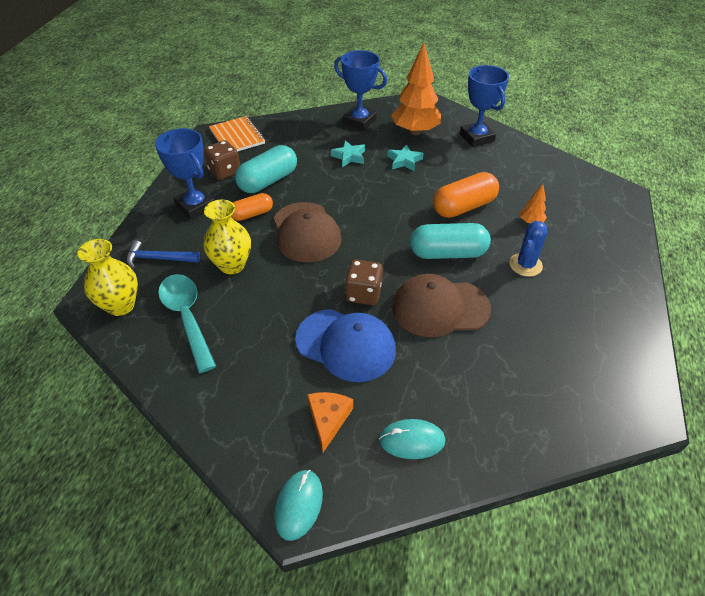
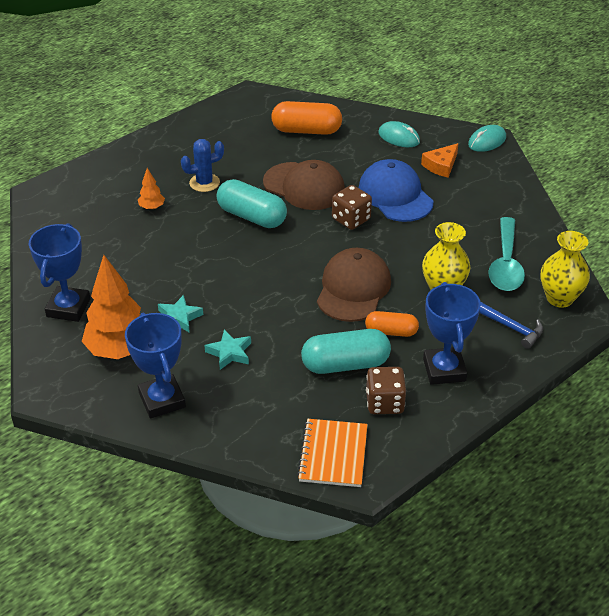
camera: 145 degrees left, 5 degrees down
(463, 207) = (187, 245): orange capsule -> orange capsule (306, 130)

